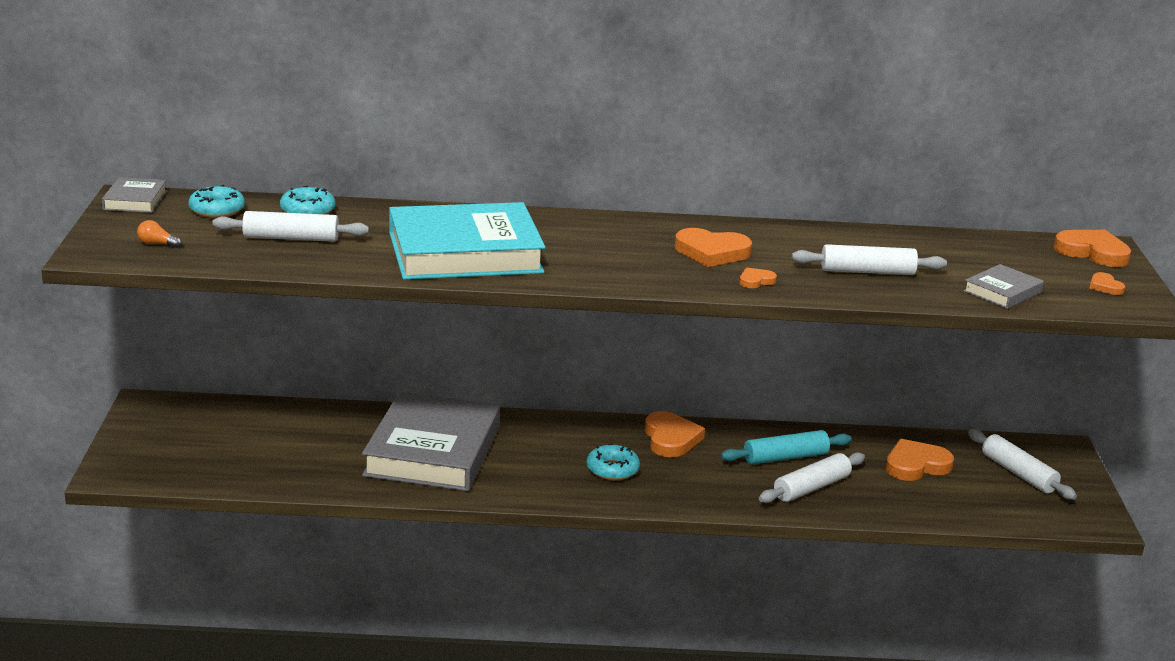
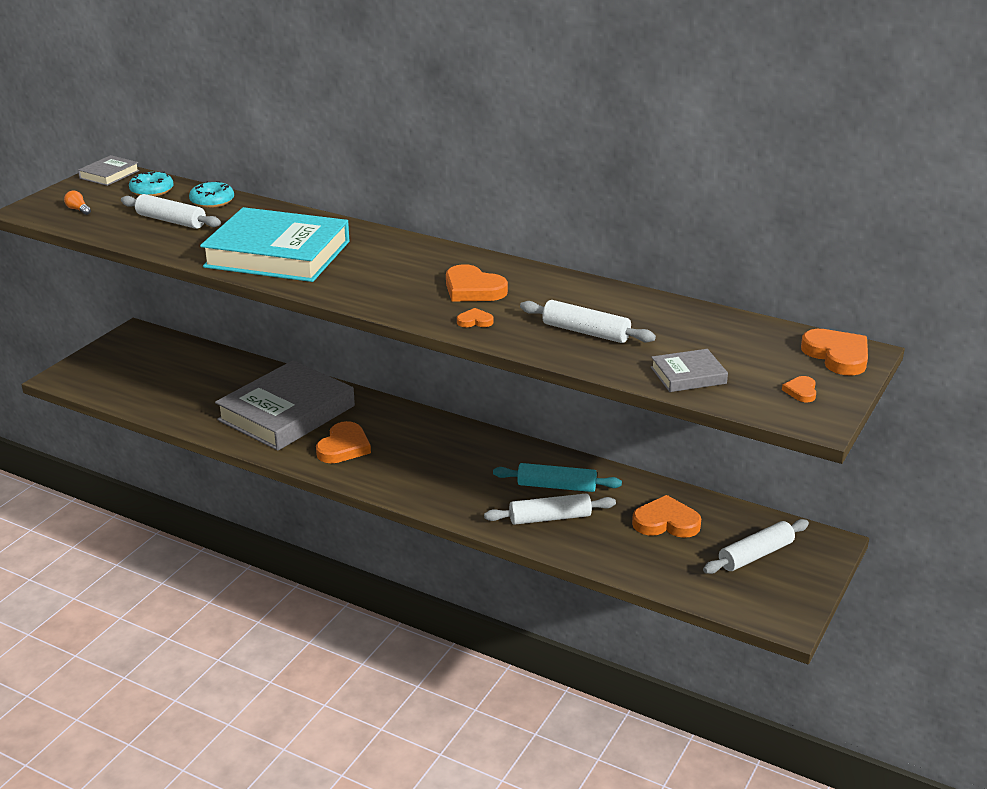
camera: 30 degrees right, 5 degrees up
(612, 469) = (404, 461): turquoise donut -> none
(671, 439) = (478, 447): orange heart -> orange heart (343, 447)
(1018, 474) = (755, 555): white rolling pin -> white rolling pin turned 60 degrees clockwise

